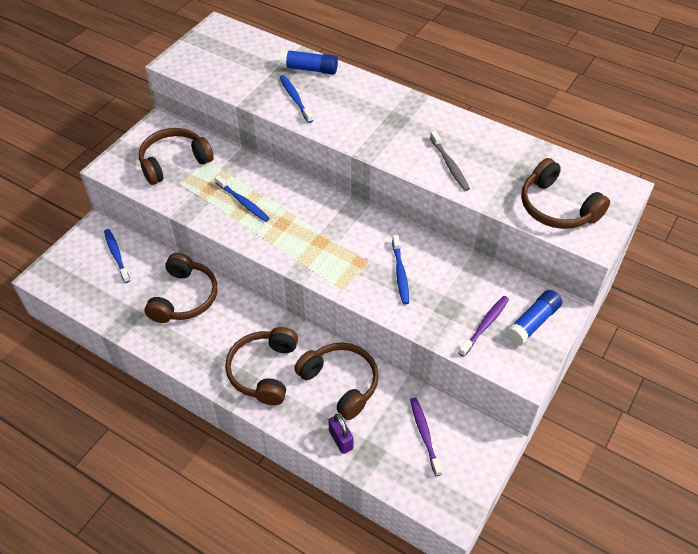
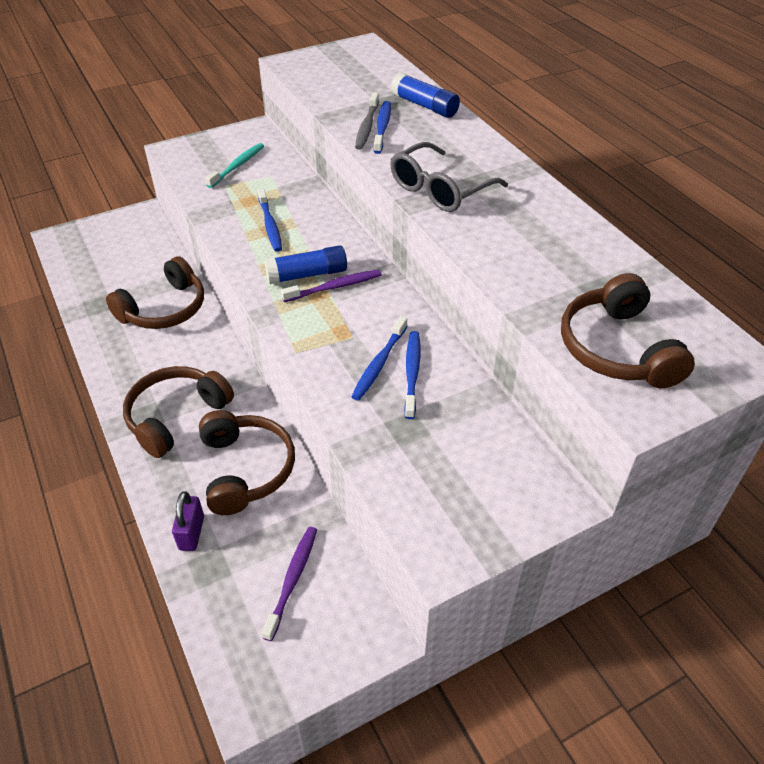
camera: 30 degrees right, 5 degrees down
(116, 255) = (139, 245): blue toothbrush -> blue toothbrush (412, 373)
(174, 162) = (237, 166): brown headphones -> turquoise toothbrush
(375, 136) = (440, 189): none -> grey glasses
(449, 165) = (507, 249): grey toothbrush -> grey toothbrush (367, 126)
(484, 325) = (436, 470): purple toothbrush -> purple toothbrush (334, 287)
(532, 323) = (504, 497): blue glue stick -> blue glue stick (307, 275)

